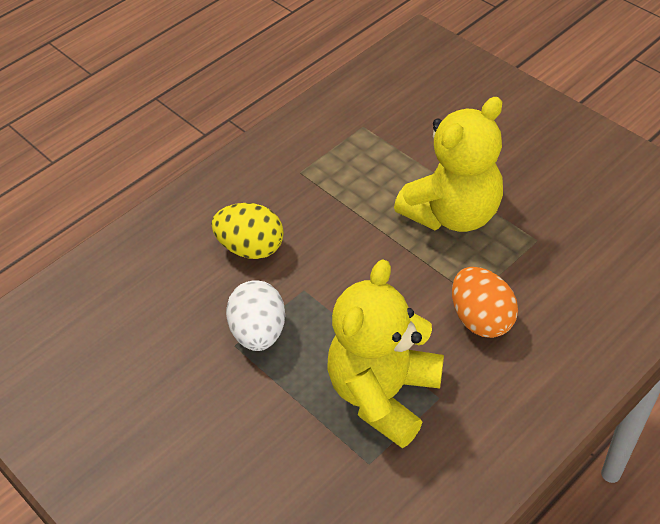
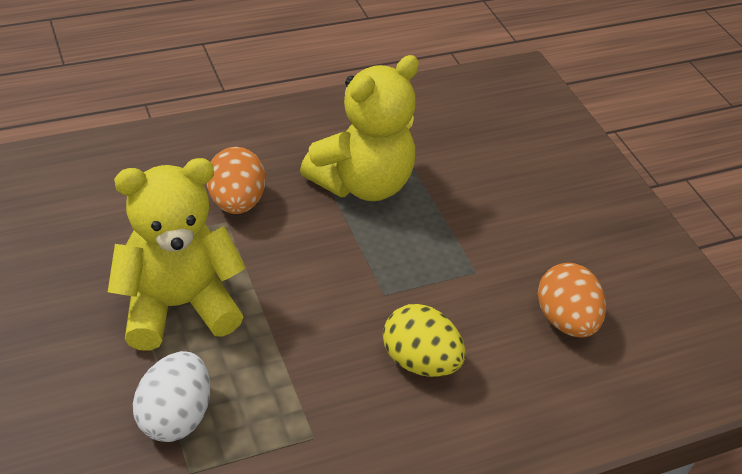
camera: 165 degrees left, 5 degrees down
(142, 331) = (565, 320): none -> orange egg
(259, 332) = (448, 272): white egg -> white egg (175, 416)

